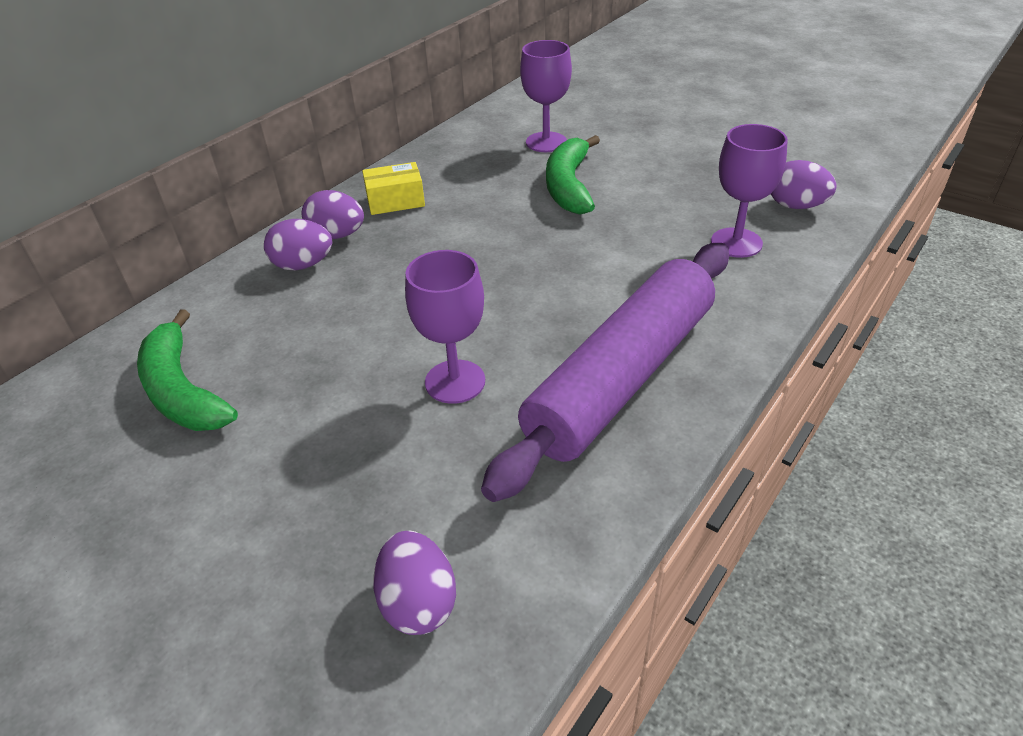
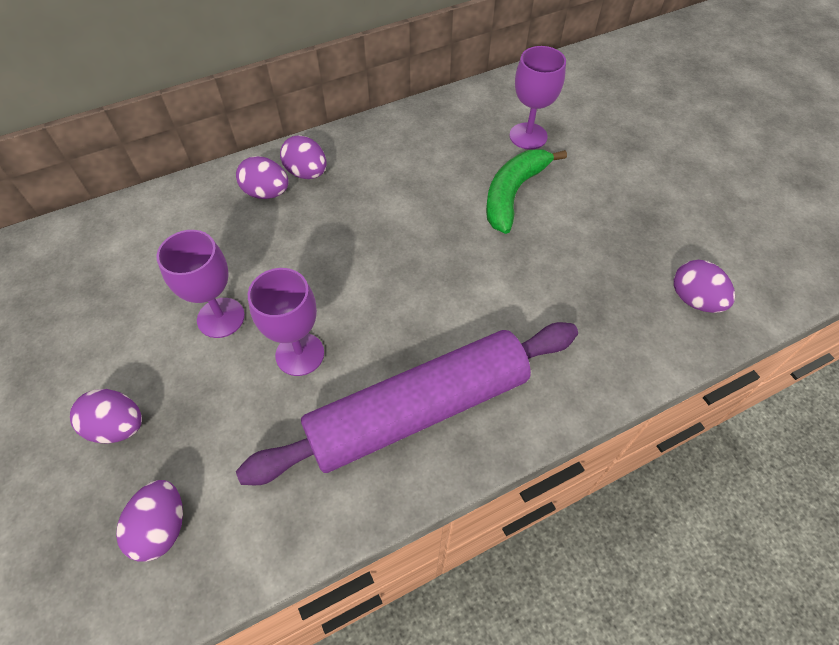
camera: 25 degrees right, 15 degrees up
(182, 390) = (128, 275): green banana -> none
(281, 533) = (118, 426): none -> purple egg
(395, 201) = (369, 154): yellow box -> none
(736, 243) = (609, 317): purple goblet -> purple goblet (221, 318)

